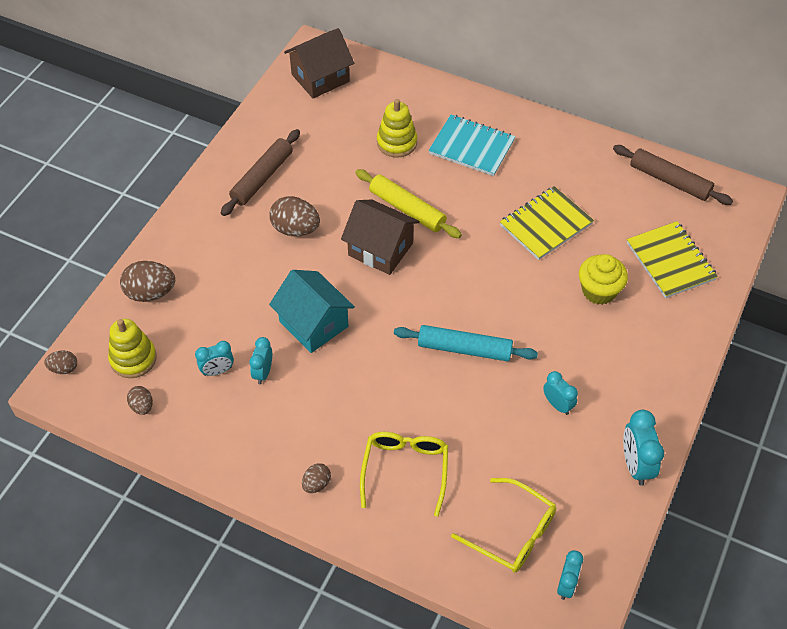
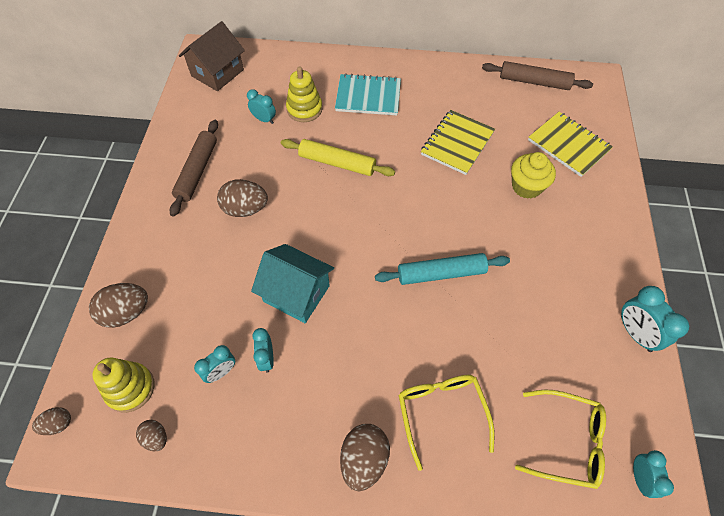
camera: 20 degrees left, 5 degrees up
(316, 484) = (364, 460): brown egg -> brown egg, size x1.79
(380, 249) = (329, 205): brown house -> none
(557, 405) = (543, 299): turquoise clock -> turquoise clock (264, 119)

